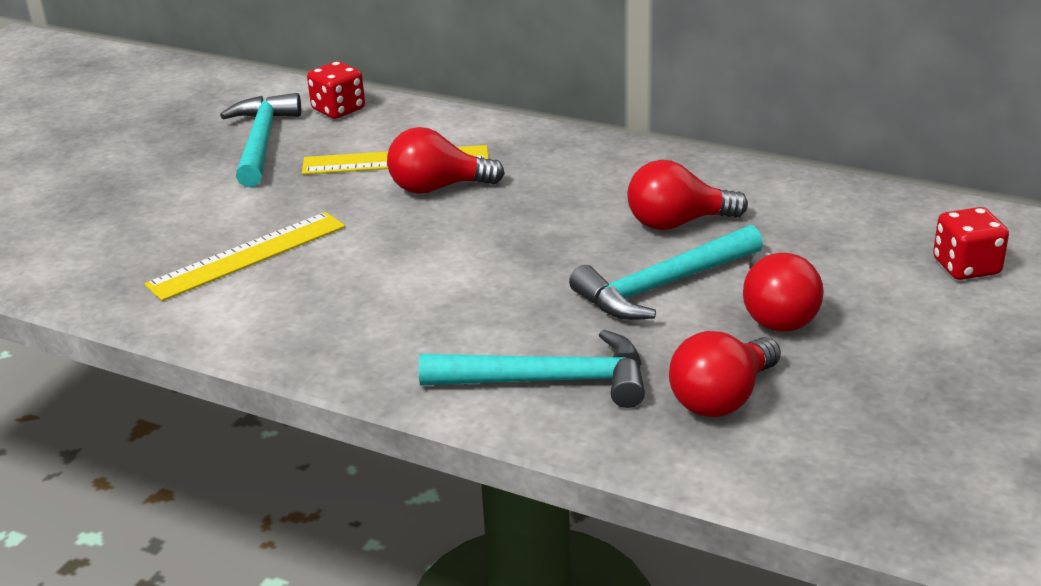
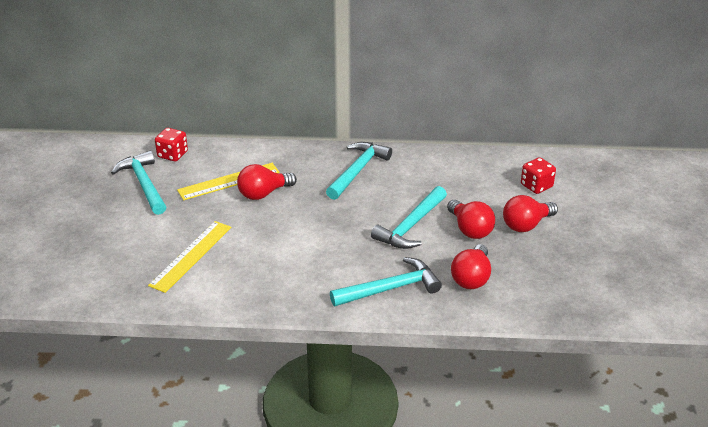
camera: 25 degrees left, 5 degrees up
(627, 182) = (357, 170): none -> turquoise hammer
(677, 223) = (396, 189): red light bulb -> red light bulb (526, 225)

